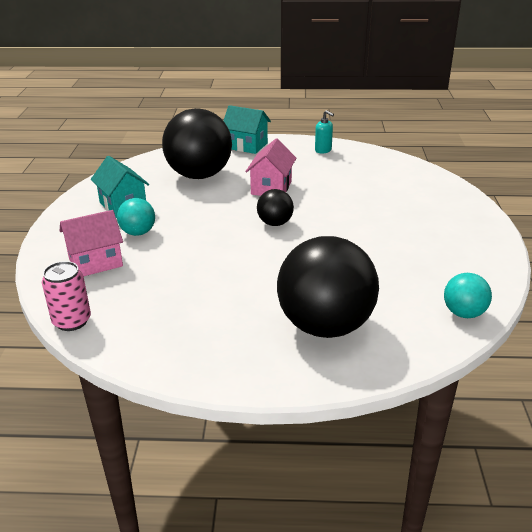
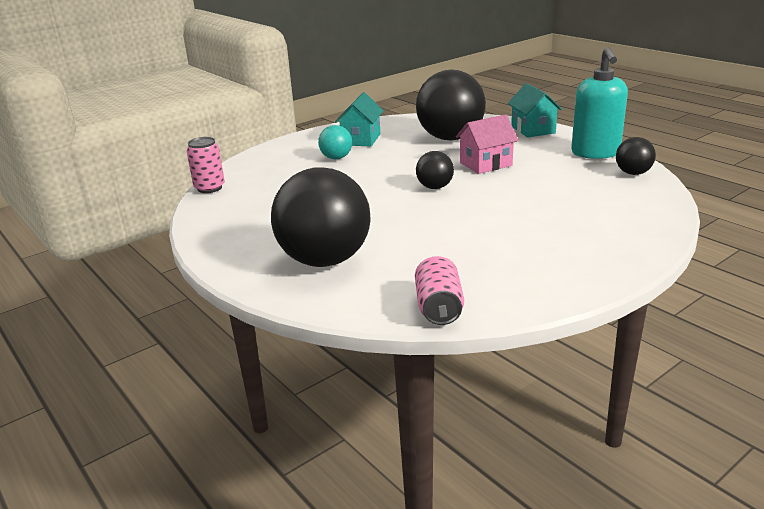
camera: 50 degrees right, 5 degrees down
(95, 262) = (281, 164): pink house -> none
(323, 150) = (595, 153): turquoise soap dispenser -> turquoise soap dispenser, size x2.14
(372, 157) = (633, 173): none -> black ball
(464, 313) = (438, 307): turquoise ball -> pink can

